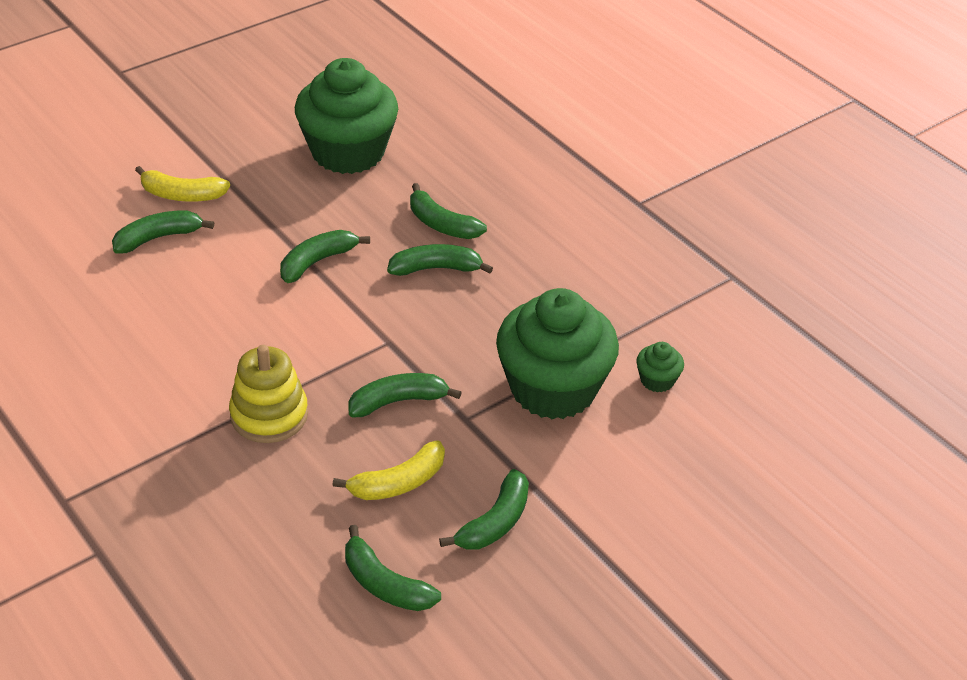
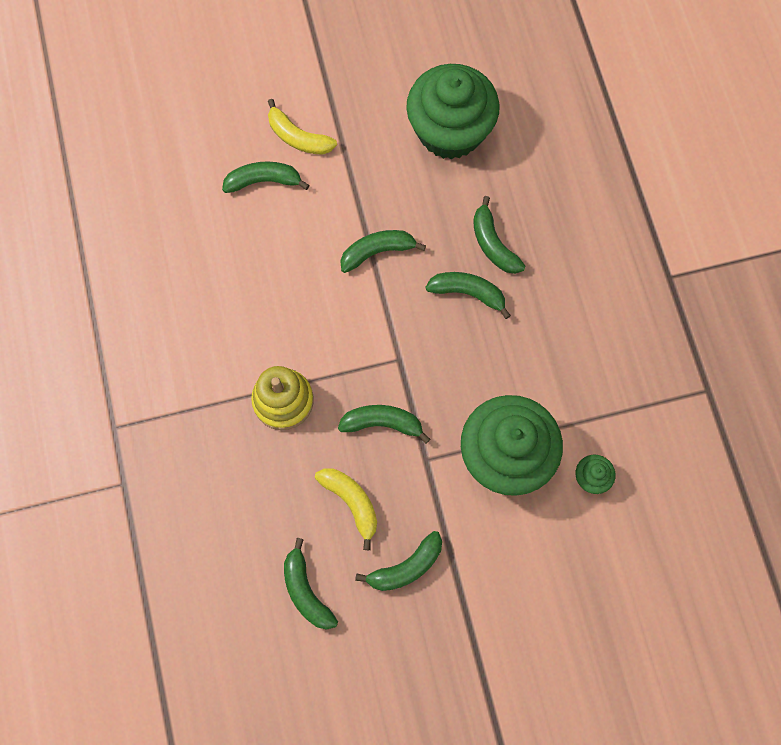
camera: 25 degrees right, 30 degrees up
(398, 483) = (351, 502): yellow banana -> yellow banana turned 120 degrees counterclockwise

